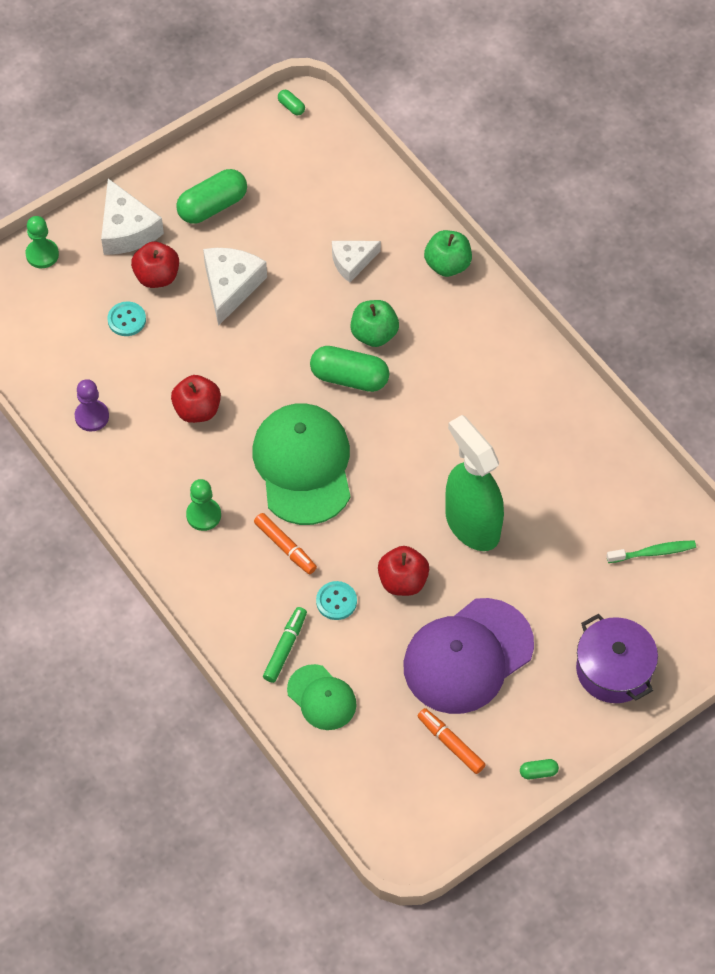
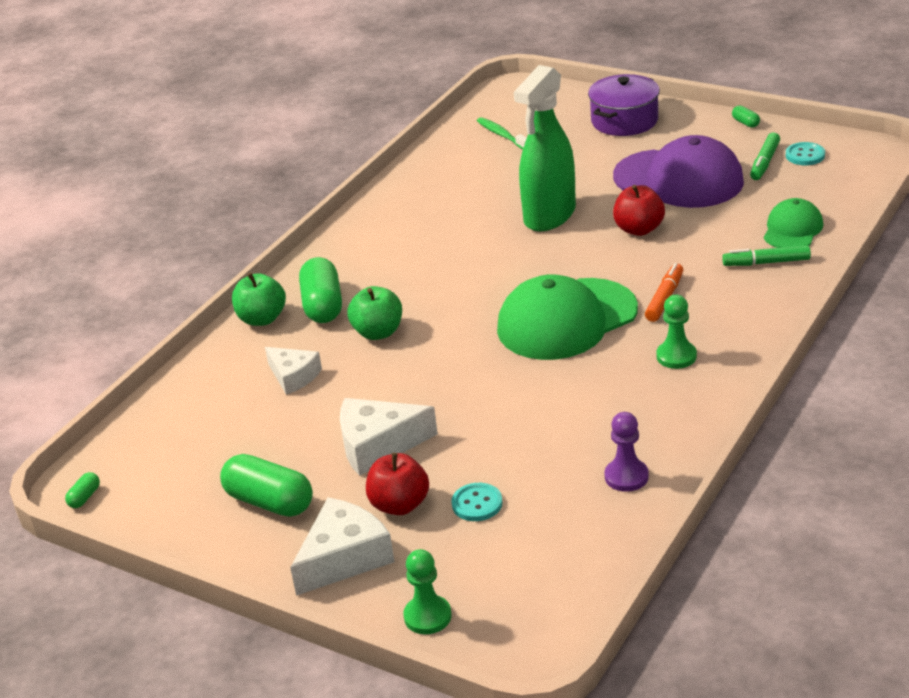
camera: 110 degrees left, 25 degrees down
(197, 410) = (557, 407): red apple -> none
(336, 601) = (693, 254): turquoise button -> turquoise button (805, 155)
(349, 378) = (442, 329): green capsule -> green capsule (323, 305)
(450, 743) = (764, 162): orange marker -> green marker

